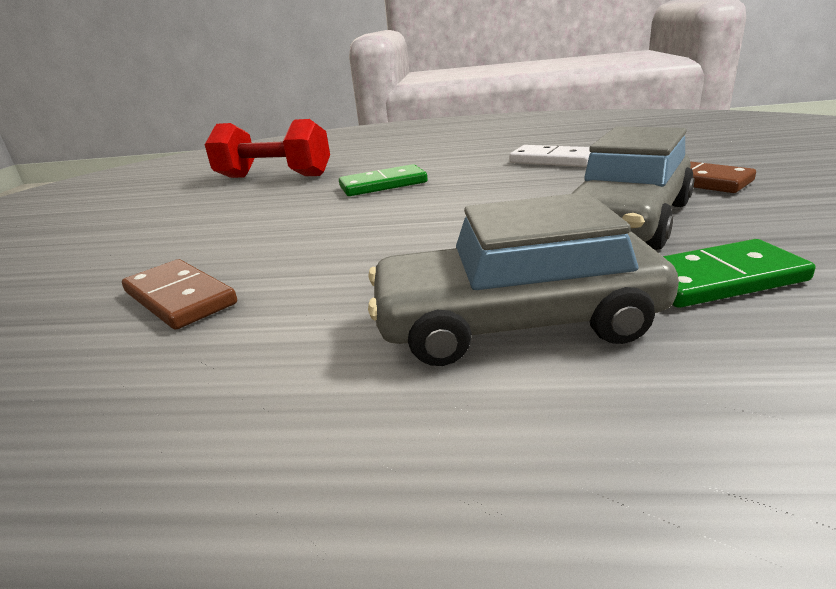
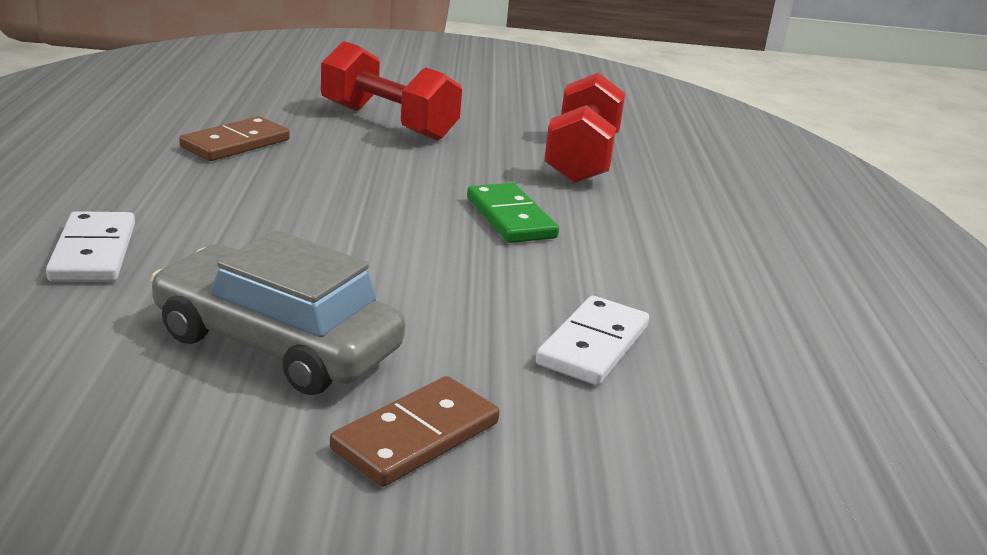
camera: 80 degrees right, 0 degrees up
(155, 236) = (388, 122): none -> red dumbbell
(515, 322) = (94, 252): grey car -> white domino
(718, 279) = (90, 352): green domino -> none

